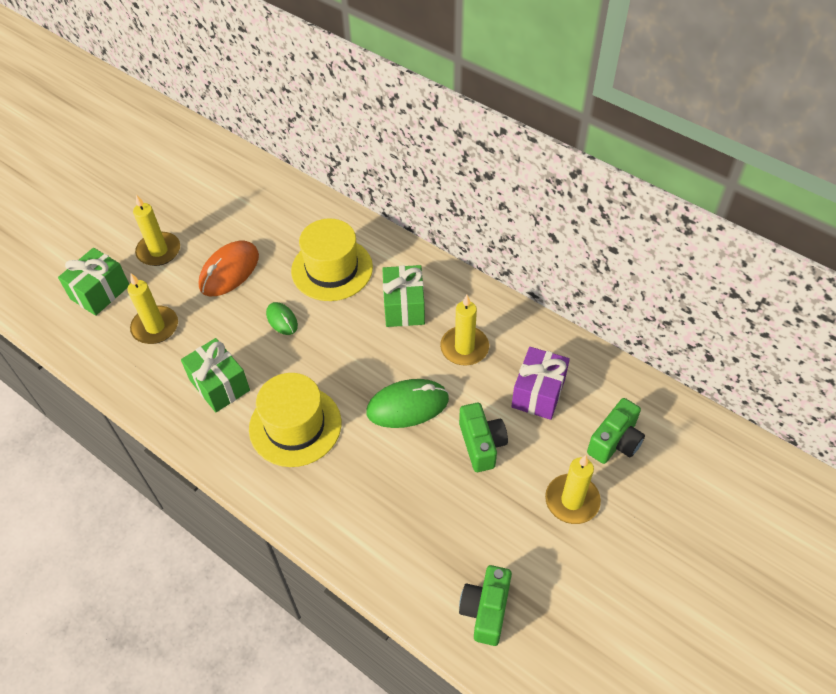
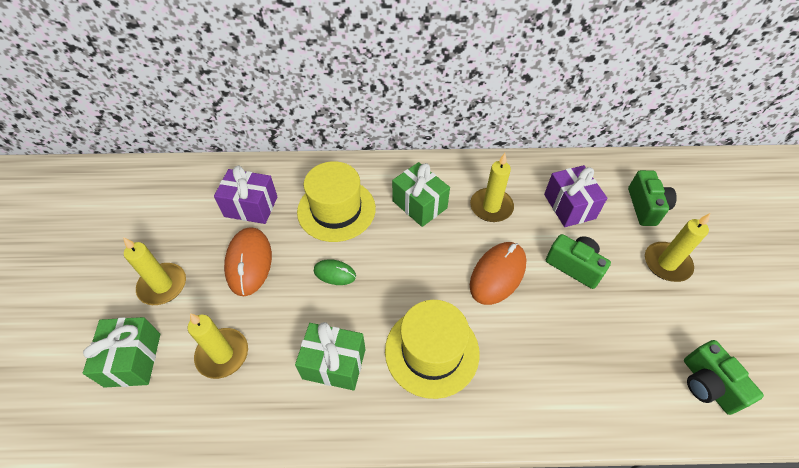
camera: 40 degrees left, 0 degrees up
(270, 226) = (251, 206): none -> purple gift
(407, 406) = (497, 274): green mouse -> orange mouse

